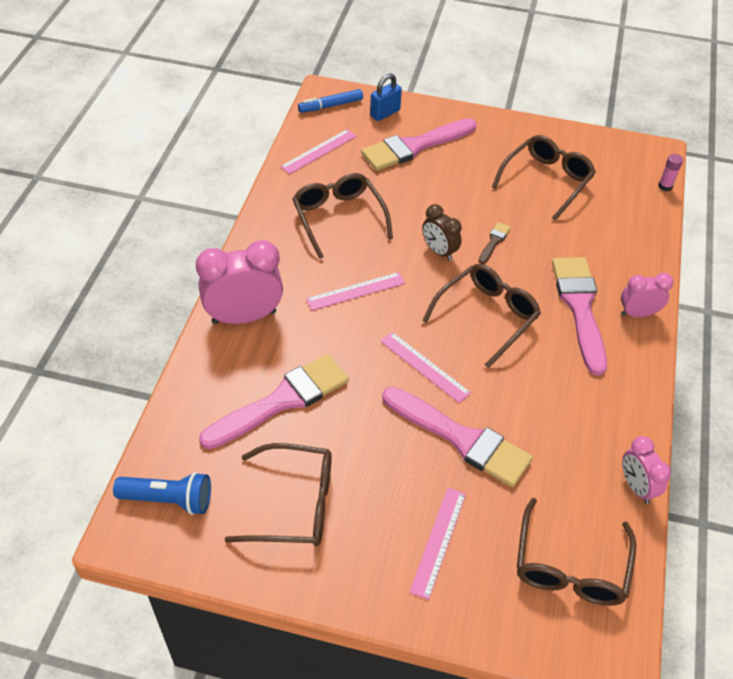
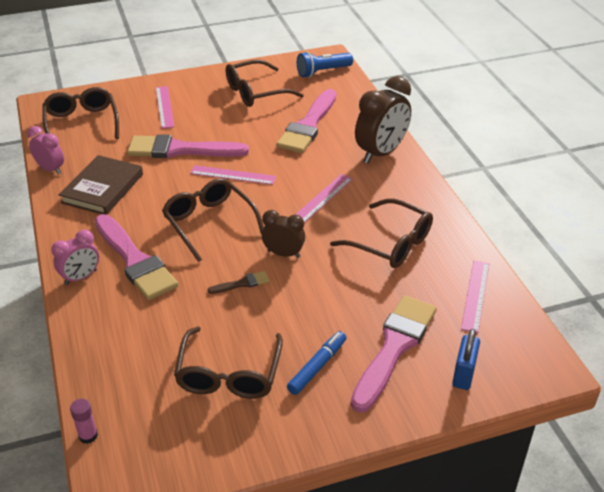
camera: 150 degrees right, 10 degrees down
(244, 317) = (381, 153): pink clock -> brown clock
(330, 106) = (526, 354): blue marker -> blue marker (317, 367)
(487, 316) = (209, 223): brown glasses -> brown glasses turned 135 degrees clockwise
(494, 241) = (242, 283): brown brush -> brown brush turned 105 degrees counterclockwise
(581, 420) = (102, 188): none -> brown book

